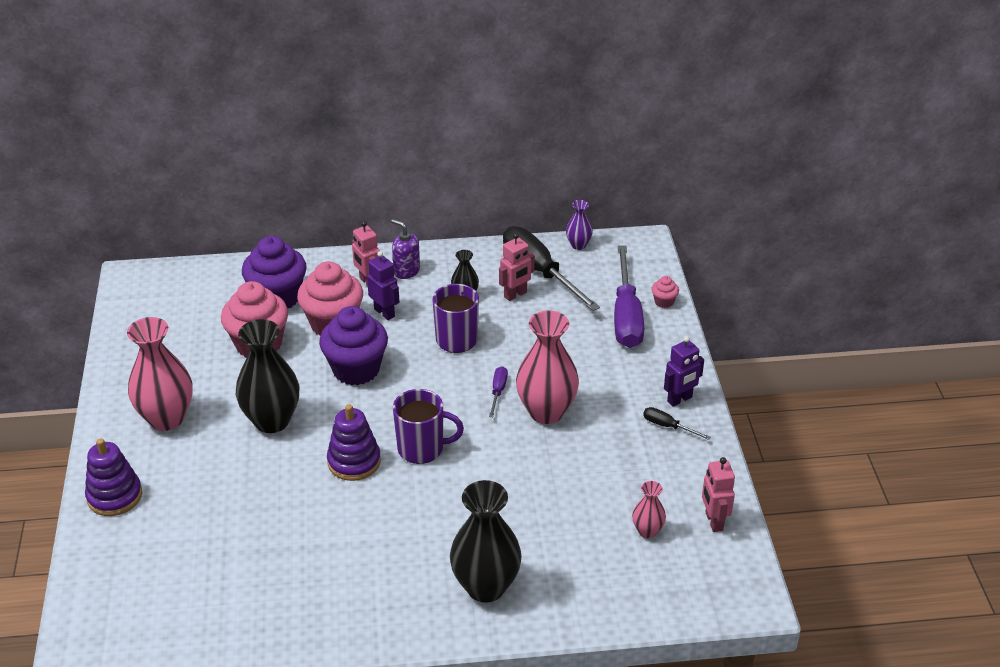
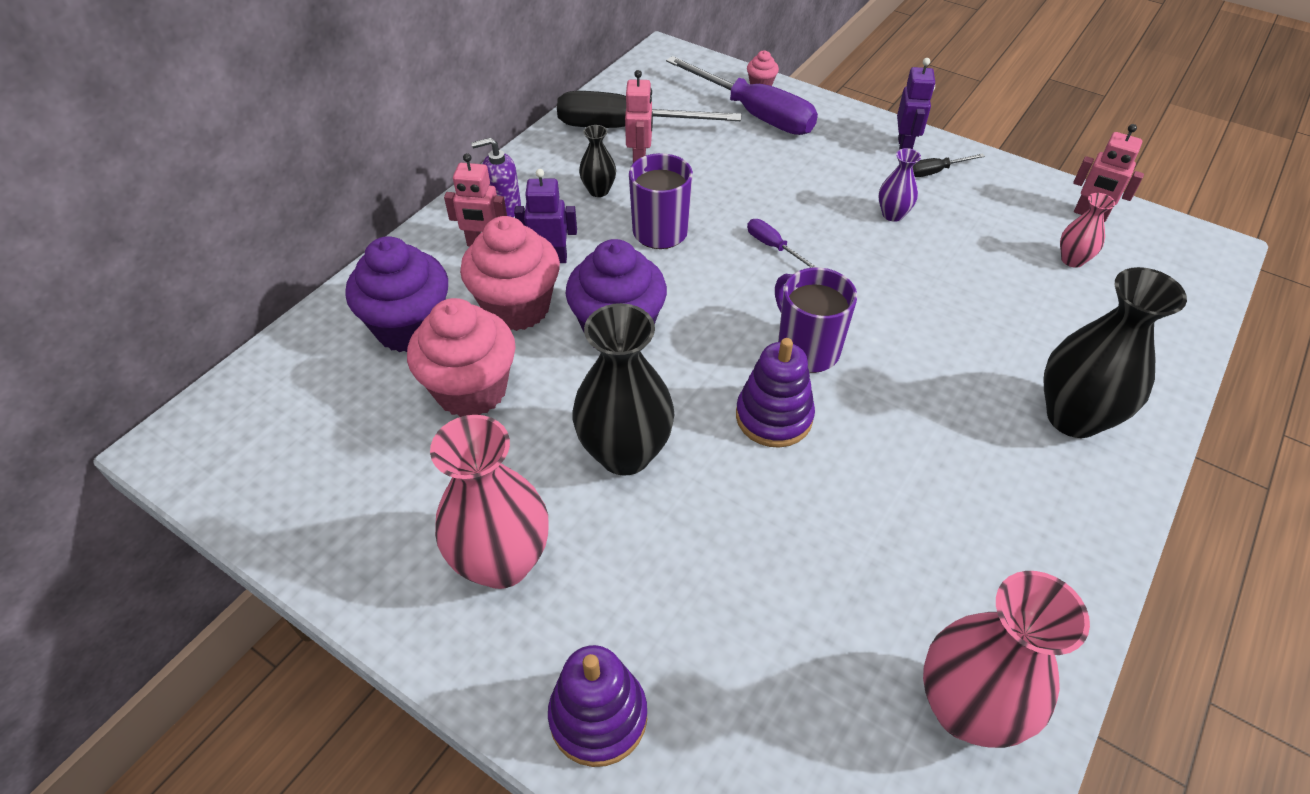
camera: 50 degrees left, 10 degrees up
(422, 449) = (806, 349): purple mug -> purple mug turned 75 degrees counterclockwise
(546, 412) = (838, 232): pink vase -> pink vase (966, 709)
(578, 245) = (618, 87): purple vase -> purple vase (892, 214)

